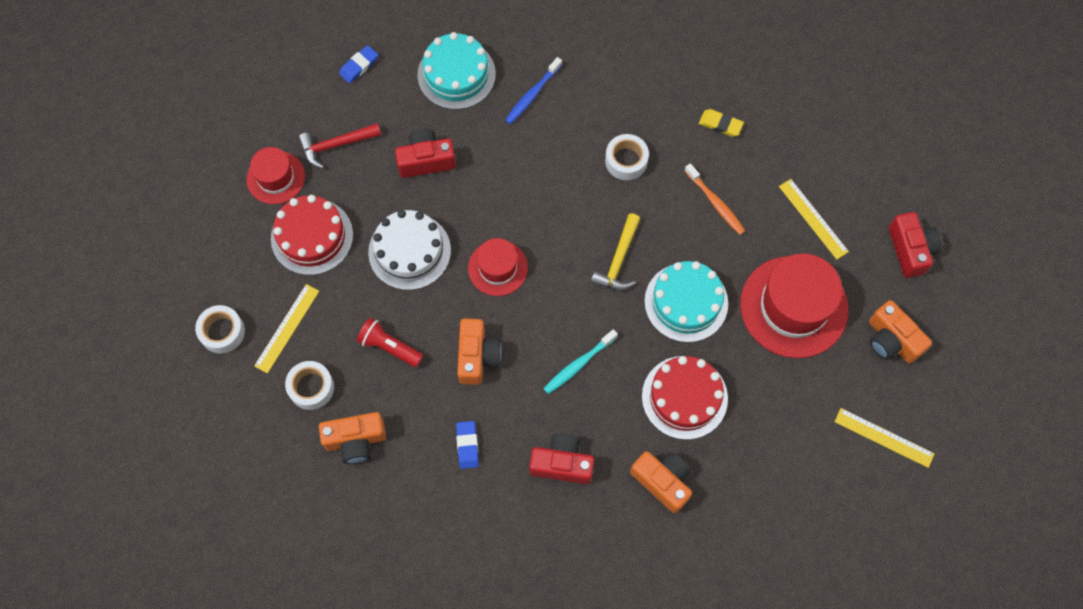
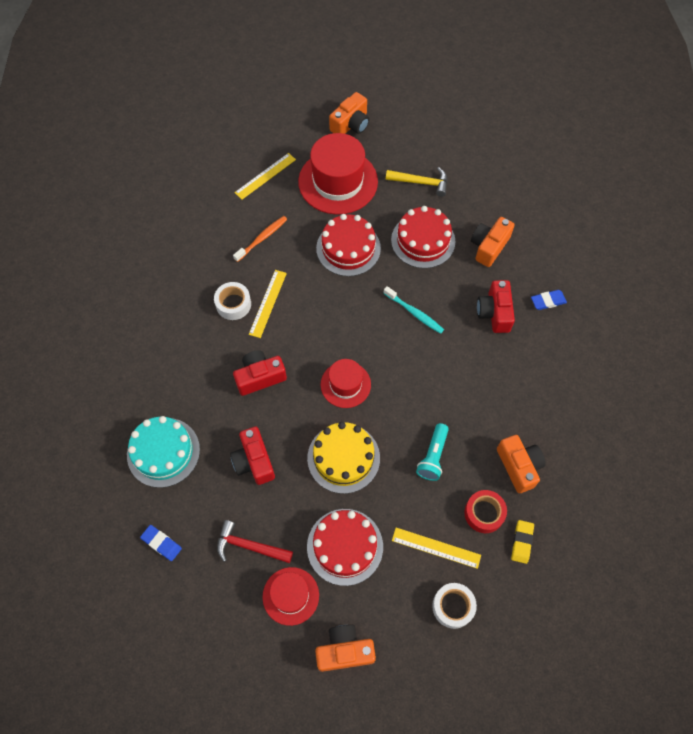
camera: 100 degrees left, 5 degrees down
(311, 387) = (484, 513): white tape -> red tape
(336, 145) = (249, 546): red hammer -> red hammer turned 135 degrees clockwise
(389, 347) = (433, 456): red flashlight -> turquoise flashlight
(409, 251) = (343, 458): white cake -> yellow cake
(467, 445) = (499, 380): blue eraser -> blue eraser (548, 301)
(477, 356) = (425, 386): orange camera -> orange camera (344, 651)
(532, 95) = (178, 385): blue toothbrush -> none
(618, 260) = (322, 298): yellow hammer -> yellow hammer (421, 182)
(686, 302) = (348, 248): turquoise cake -> red cake
(720, 124) = (192, 242): yellow eraser -> yellow eraser (522, 542)
(884, 438) = (422, 124): yellow ruler -> yellow ruler (268, 303)
(910, 250) = (280, 118): red camera -> red camera (260, 377)

